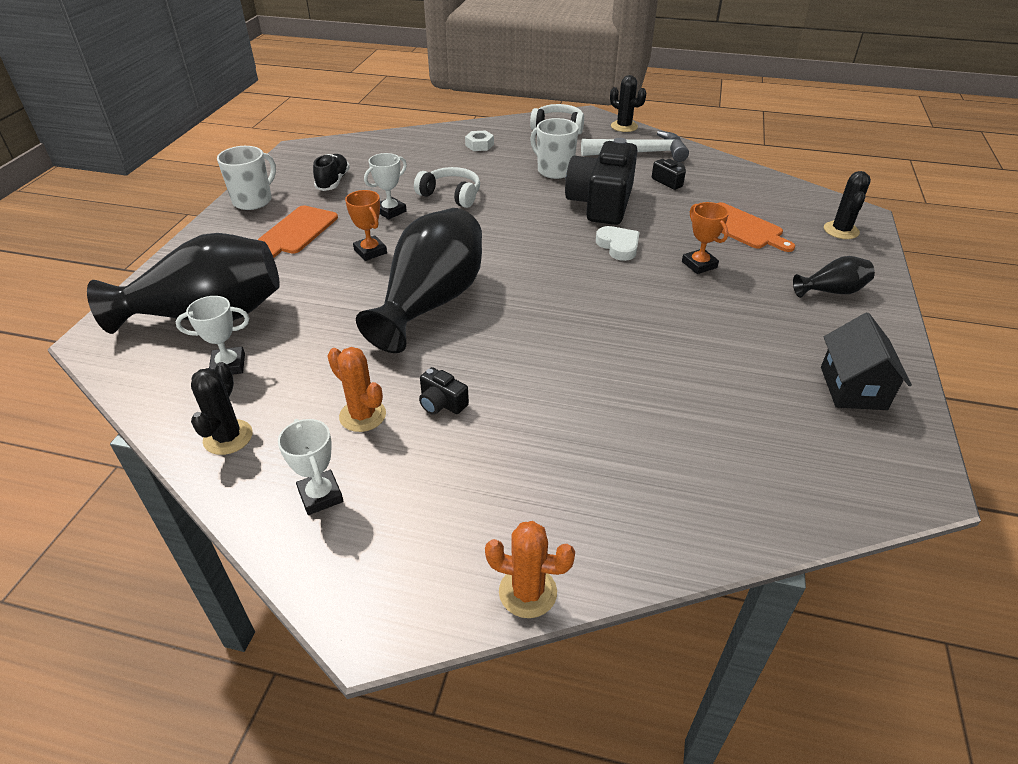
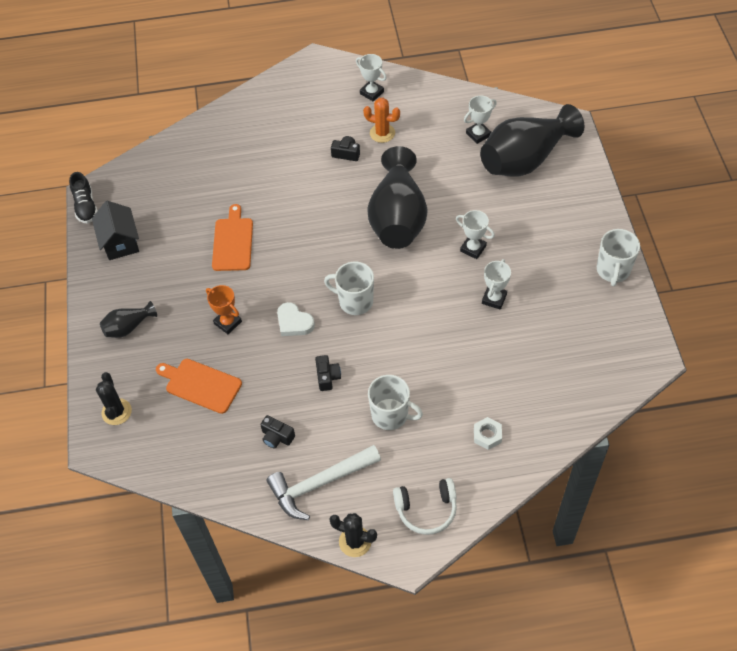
camera: 160 degrees right, 15 degrees up
(228, 437) = (438, 101): black cactus -> none
(296, 232) = (544, 249): orange cutting board -> orange cutting board (233, 242)
(333, 182) = (574, 320): black shoe -> black shoe (86, 206)
(370, 251) = (473, 248): orange trophy -> white trophy
(451, 195) = (460, 339): white headphones -> none
(527, 592) = (262, 89): orange cactus -> none
(539, 245) = (355, 301): none -> white mug
(601, 203) = (327, 377): black camera -> black camera, size x0.41

